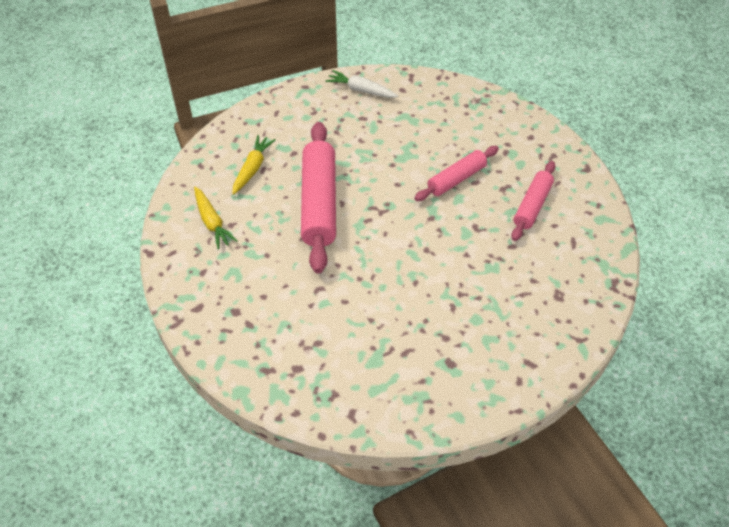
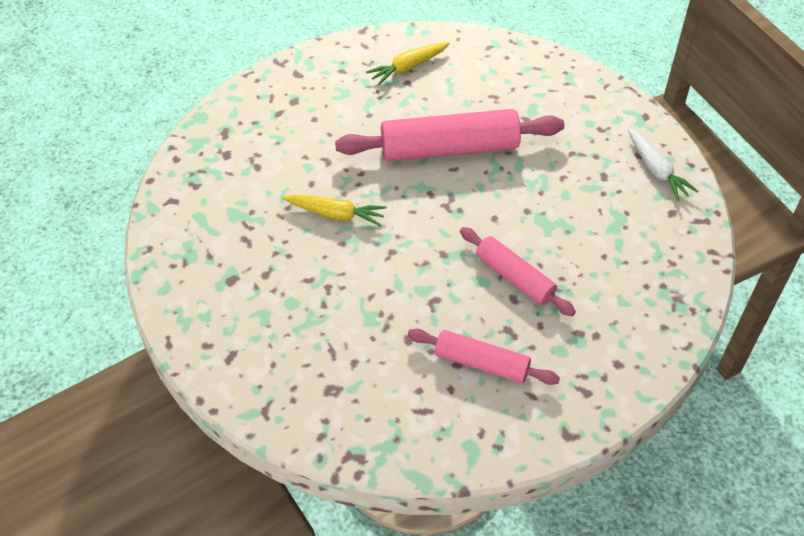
camera: 85 degrees right, 0 degrees up
(252, 168) = (493, 87): yellow carrot -> yellow carrot (336, 214)
(361, 90) = (656, 170): white carrot -> white carrot turned 135 degrees clockwise

